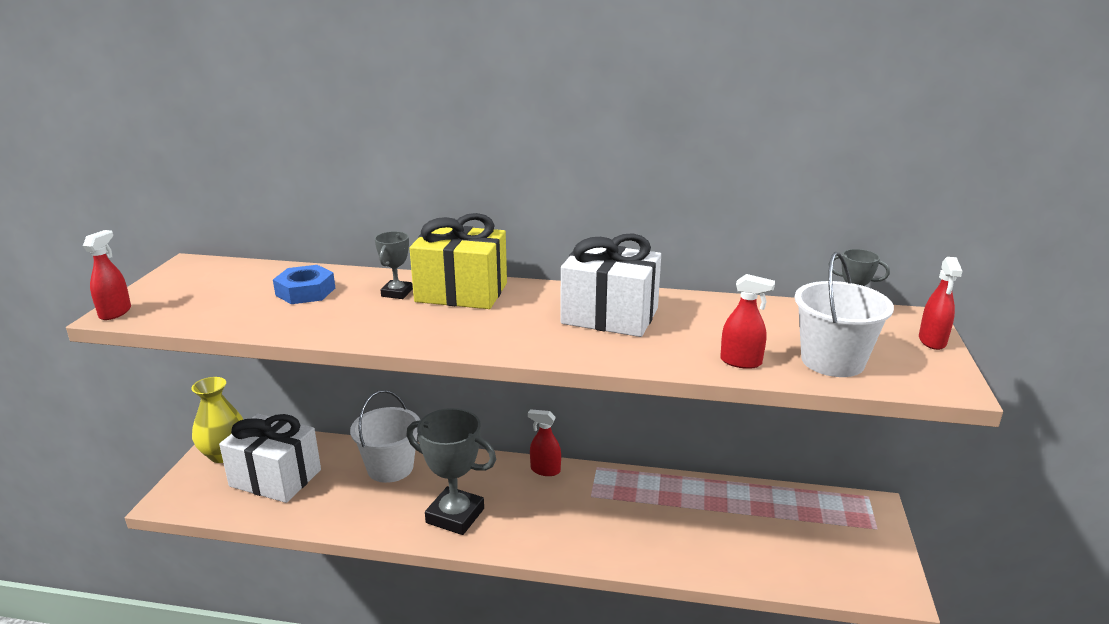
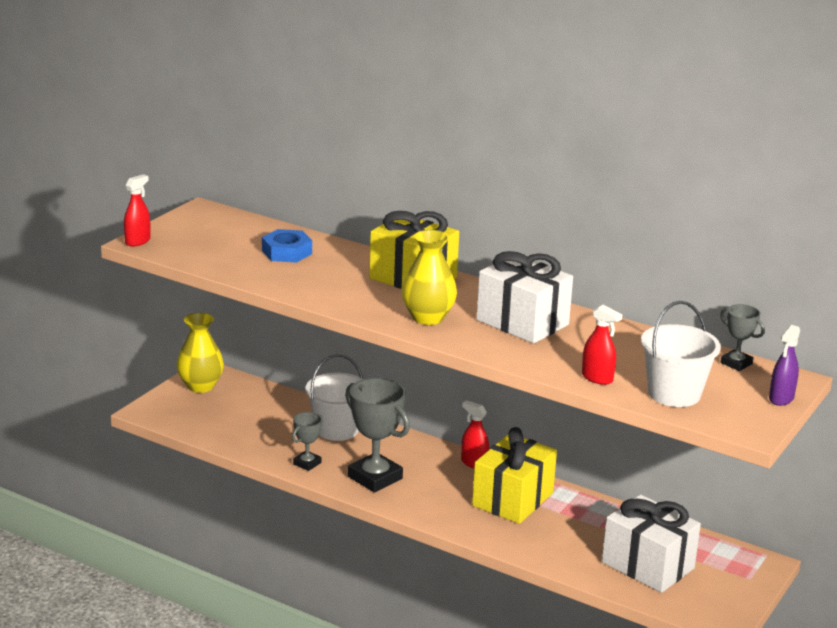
camera: 20 degrees right, 0 degrees up
(275, 478) = (237, 414): white gift -> white gift (648, 565)
(397, 293) = (359, 268): grey trophy -> grey trophy (307, 463)
(507, 332) = (428, 318): none -> yellow vase
(605, 502) = (512, 499): none -> yellow gift
(932, 341) = (781, 398): red spray bottle -> purple spray bottle

